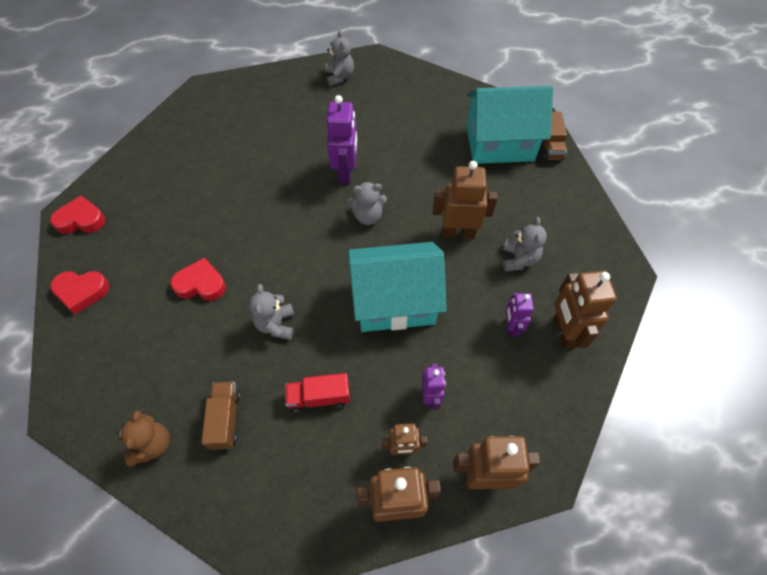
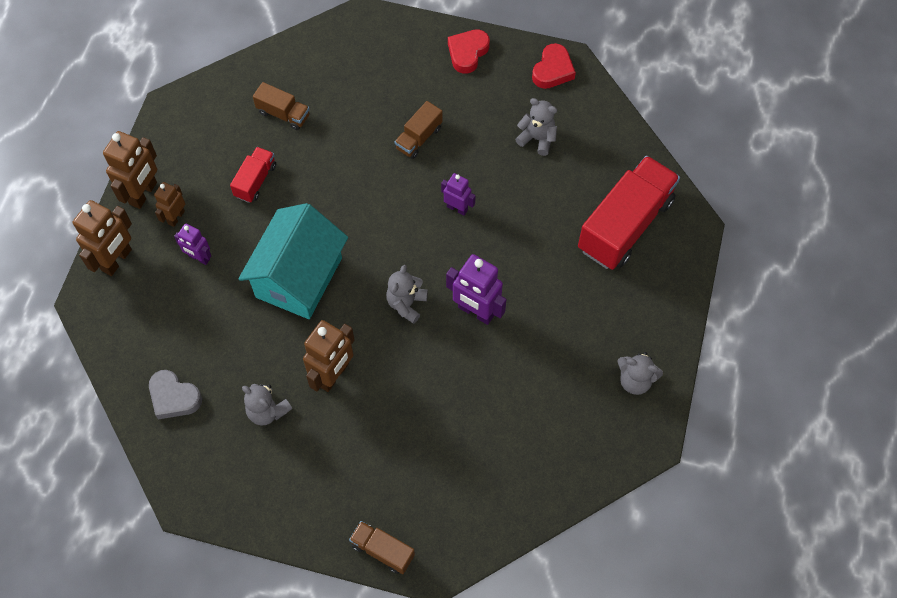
camera: 120 degrees right, 5 degrees up
(153, 445) = (296, 64): brown teddy bear -> none
(201, 284) = (419, 138): red heart -> brown truck
(220, 121) = (625, 225): none -> red truck
(276, 324) = (340, 178): grey teddy bear -> grey teddy bear (537, 139)
(499, 144) = (419, 495): turquoise house -> none
(511, 327) = (209, 356): purple robot -> purple robot (457, 208)
(563, 332) = (174, 397): brown robot -> grey heart

